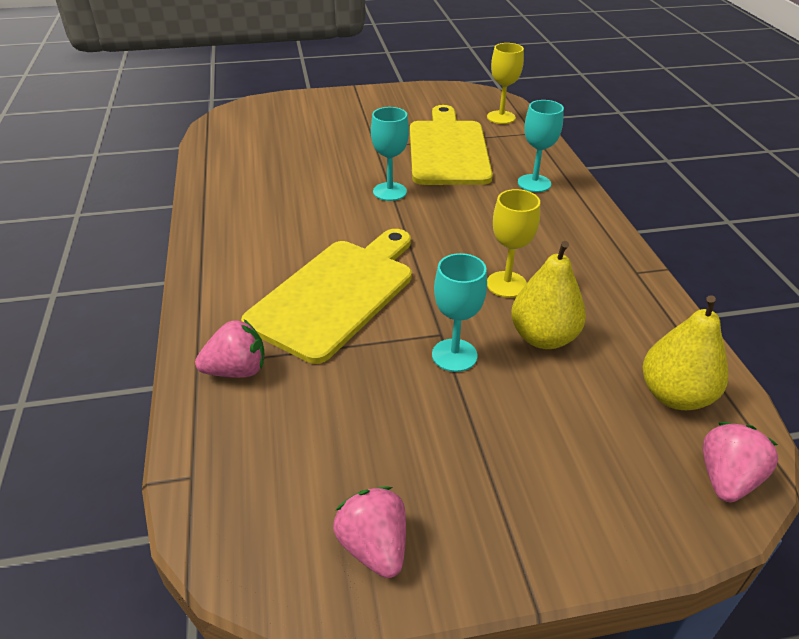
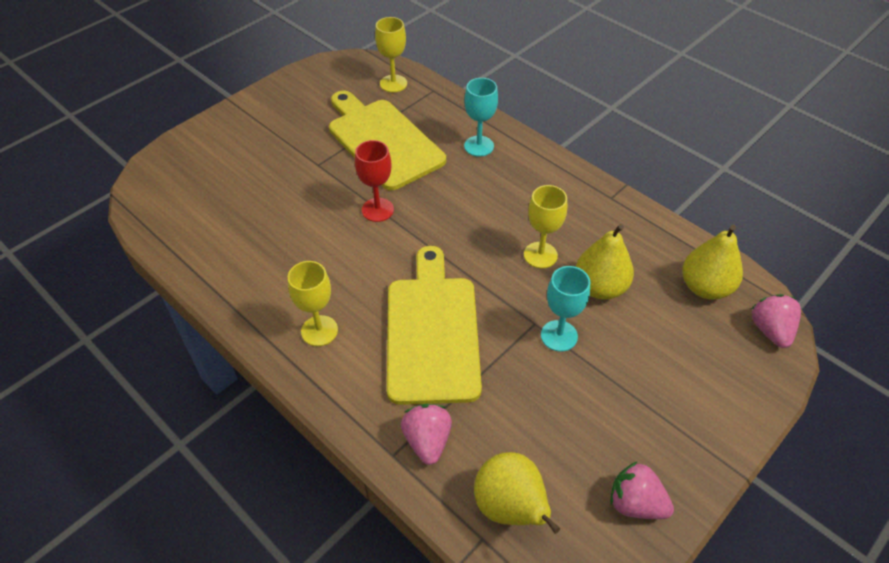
camera: 35 degrees left, 10 degrees up
(237, 370) = (427, 441): pink strawberry -> pink strawberry turned 45 degrees counterclockwise
(245, 467) = (510, 507): none -> yellow pear
(246, 249) = (319, 331): none -> yellow goblet
(389, 192) = (377, 210): turquoise goblet -> red goblet

